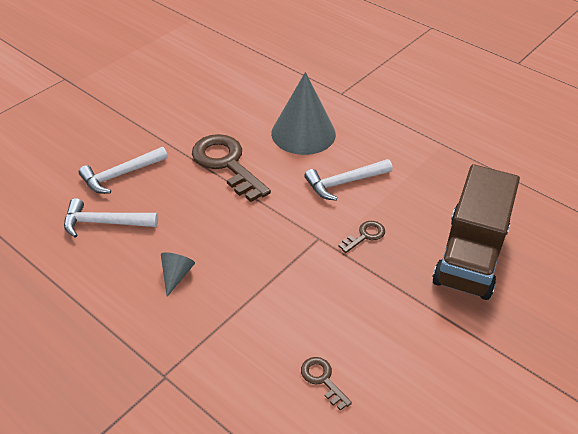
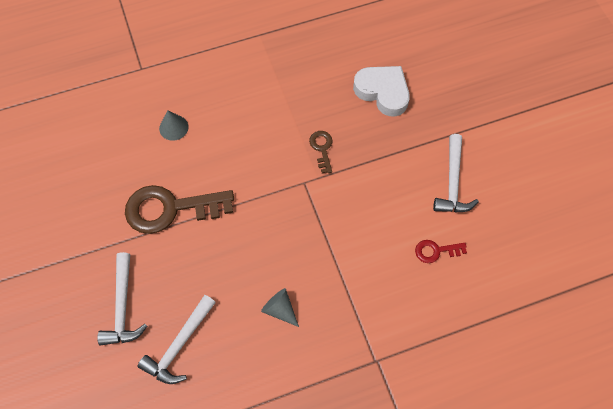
camera: 60 degrees left, 20 degrees up
(303, 133) = (173, 127): grey cone -> grey cone, size x0.44
(322, 379) = (436, 251): brown key -> red key
(344, 183) = (255, 130): white hammer -> white hammer (452, 183)
(470, 255) = (383, 92): brown truck -> white heart

